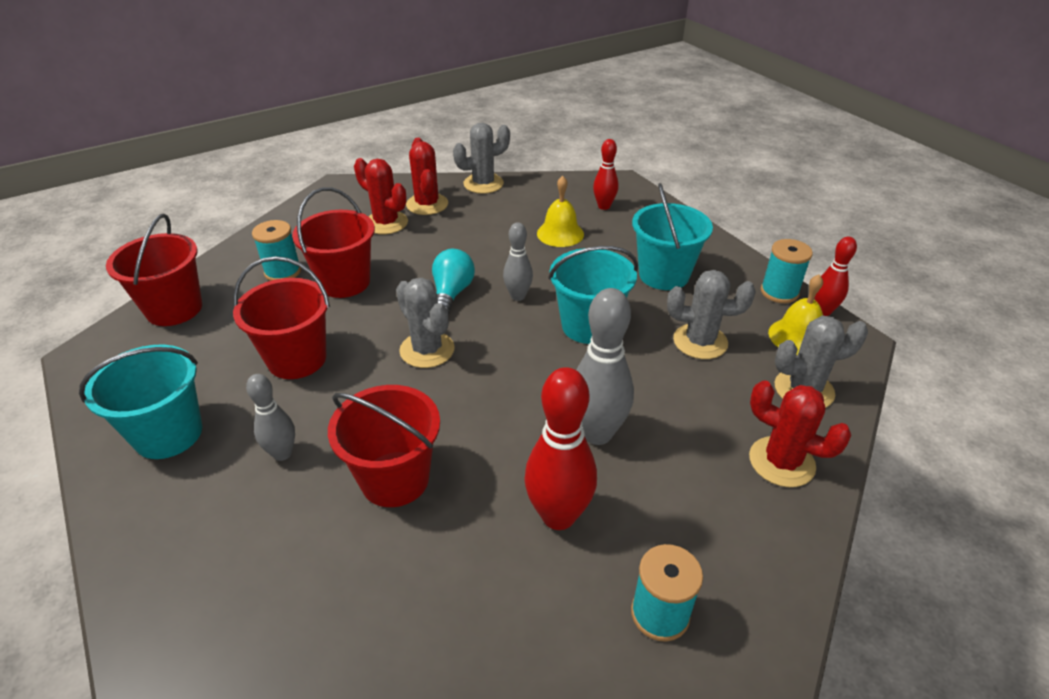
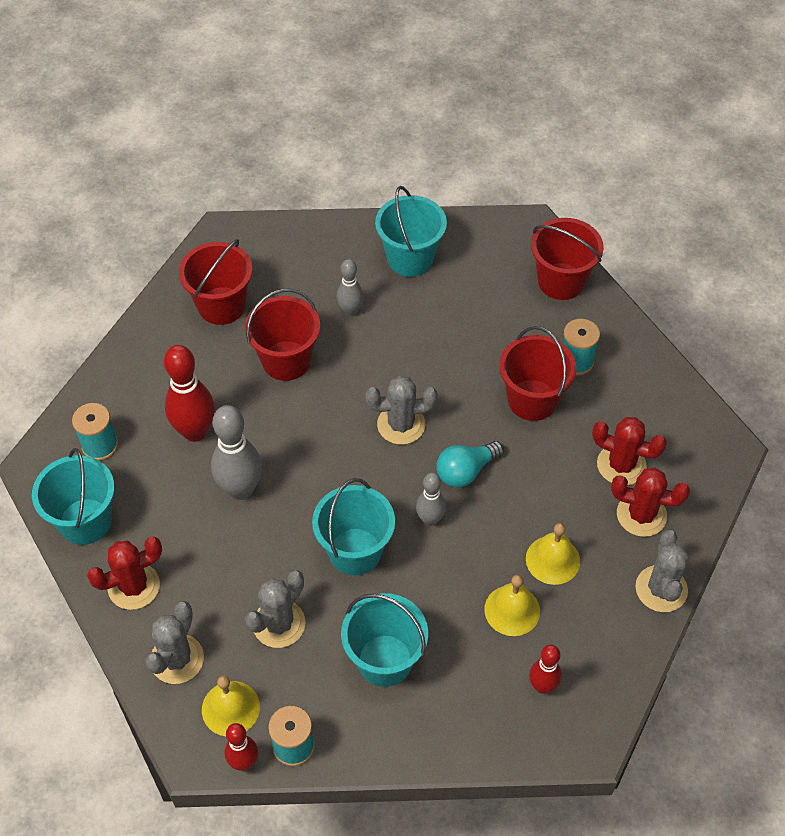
camera: 120 degrees right, 15 degrees up
(297, 359) = (444, 341): red bucket -> red bucket (221, 306)
(386, 223) = (621, 465): red cactus -> red cactus turned 45 degrees clockwise
(451, 293) = (466, 471): turquoise light bulb -> turquoise light bulb turned 105 degrees clockwise
(500, 229) = (552, 560): none -> yellow bell
(765, 557) = (85, 521): none -> turquoise bucket

